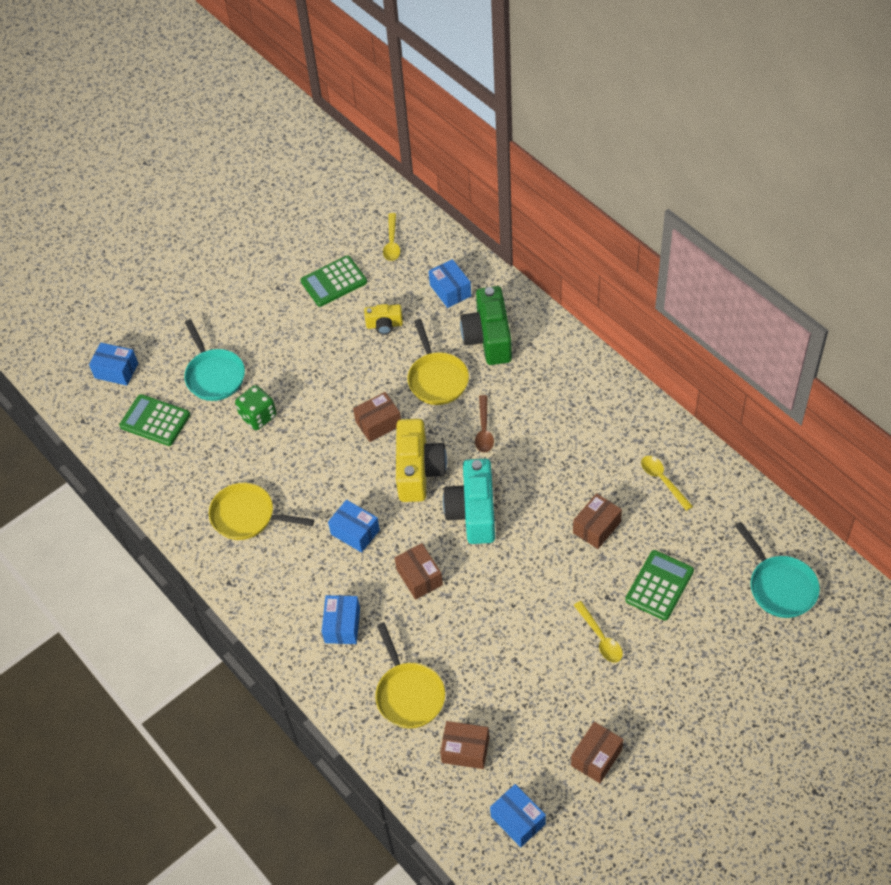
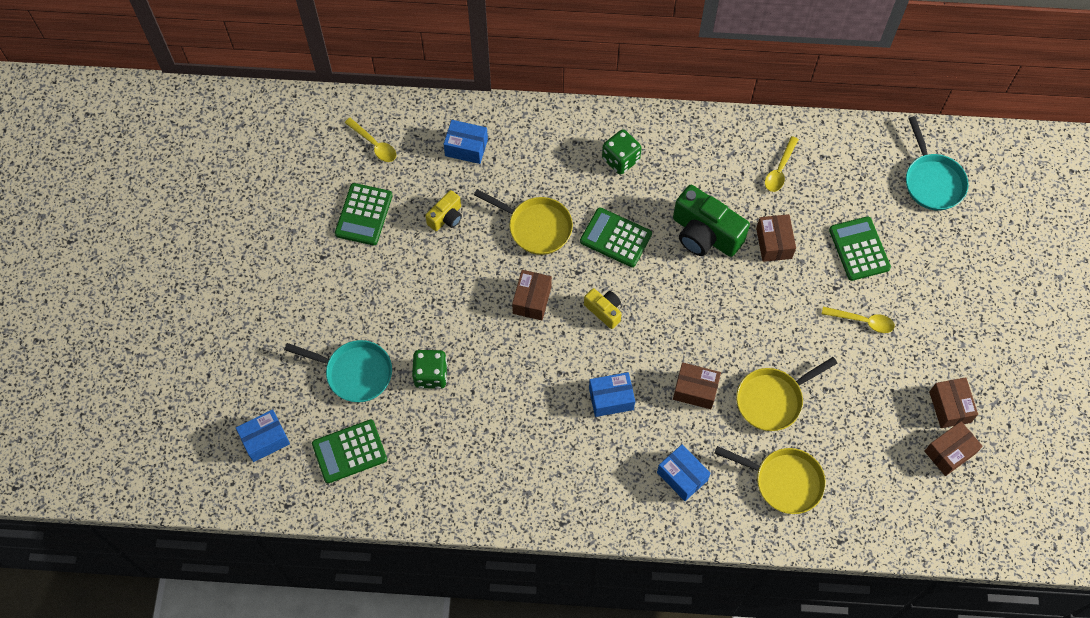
camera: 50 degrees left, 10 degrees up
(247, 516) = (516, 460): yellow pan -> yellow pan (772, 399)
(419, 471) = (604, 311): yellow camera -> yellow camera, size x0.53
(465, 750) = (864, 484): brown box -> brown box (949, 452)
(473, 512) = (678, 307): turquoise camera -> none
(484, 430) = (615, 238): brown spoon -> green calculator
(488, 338) = (538, 163): green camera -> green camera (705, 234)
(518, 820) = (949, 498): blue box -> none
(549, 380) = (620, 159): none -> green dice
(663, 480) = (780, 170): yellow spoon -> yellow spoon turned 75 degrees counterclockwise
(779, 586) = (932, 181): turquoise pan -> turquoise pan turned 60 degrees clockwise

